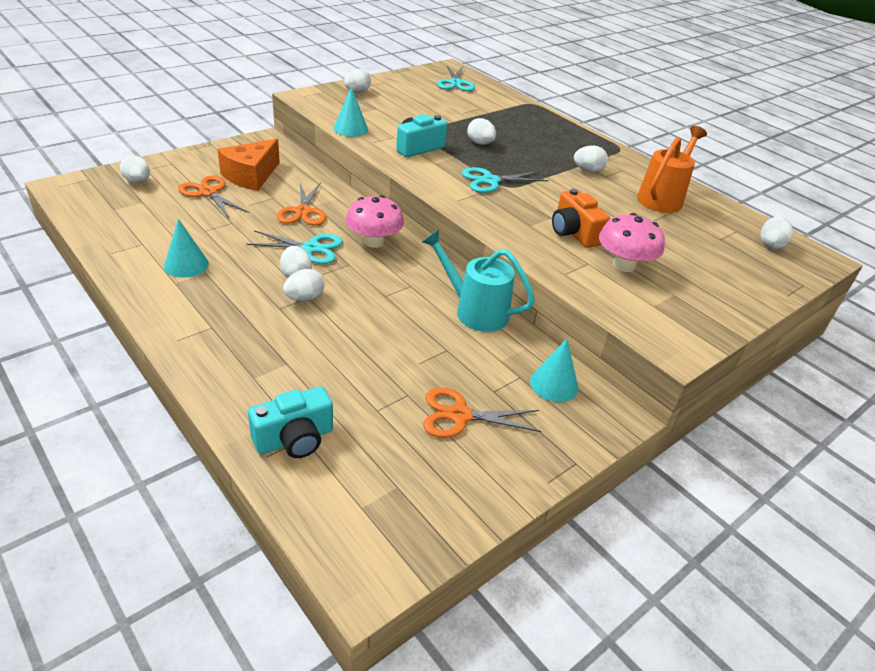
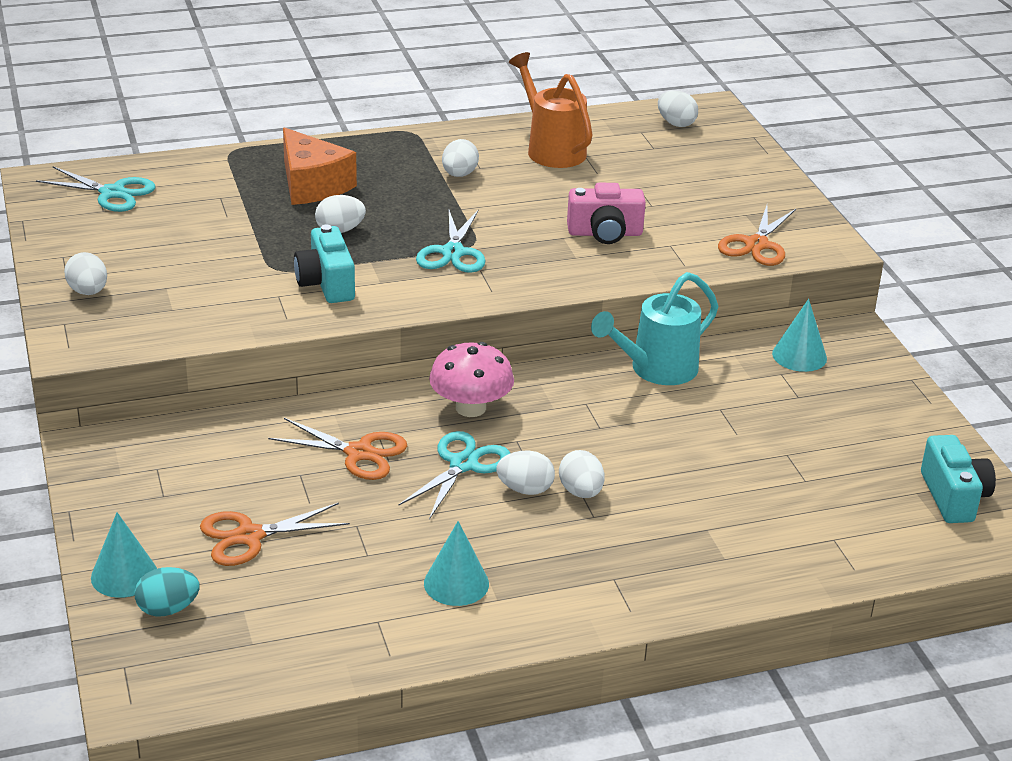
camera: 65 degrees left, 5 degrees down
(138, 182) = (168, 609): white egg -> turquoise egg
(251, 176) = (217, 484): orange cheese -> orange cheese (312, 185)
(294, 439) = (834, 545): turquoise camera -> turquoise camera (953, 497)
(351, 129) = (229, 327): turquoise cone -> turquoise cone (124, 575)
(460, 415) = (829, 428): orange scissors -> orange scissors (756, 244)
(574, 233) = (605, 233): orange camera -> pink camera
(624, 265) = (682, 224): pink mushroom -> none

